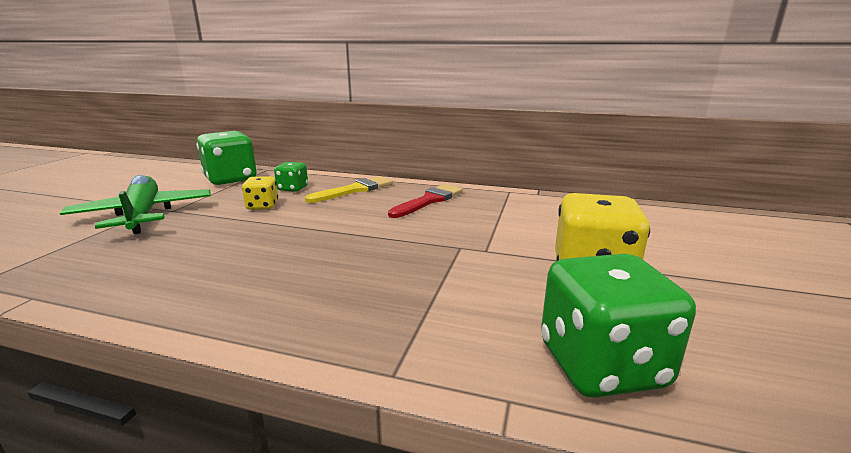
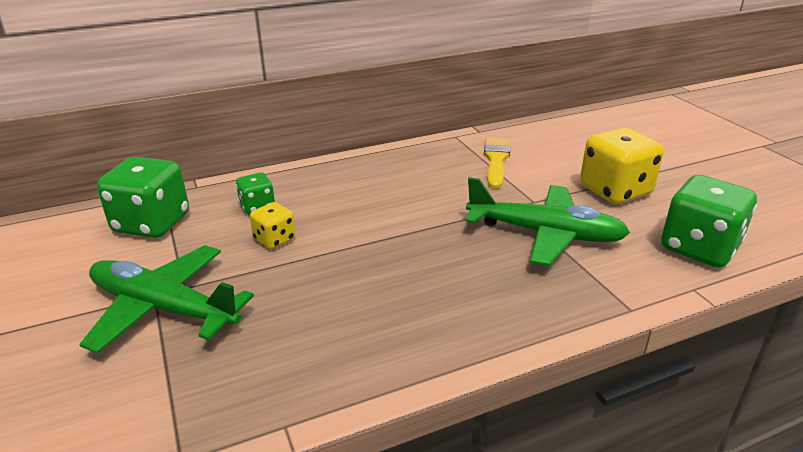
camera: 40 degrees left, 10 degrees up
(354, 190) = (325, 184): yellow brush -> yellow brush (496, 160)
(429, 201) = (413, 171): red brush -> none
(444, 275) = (544, 234): none -> green plane

